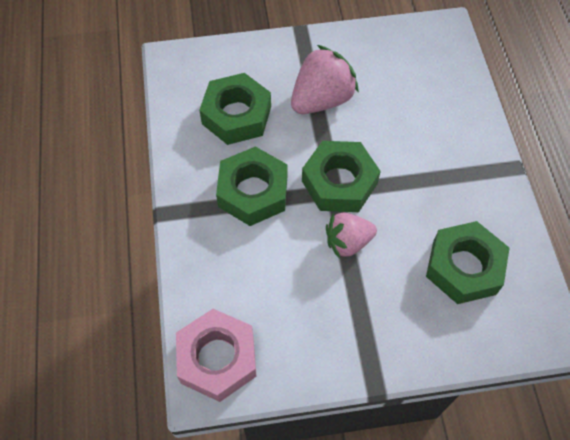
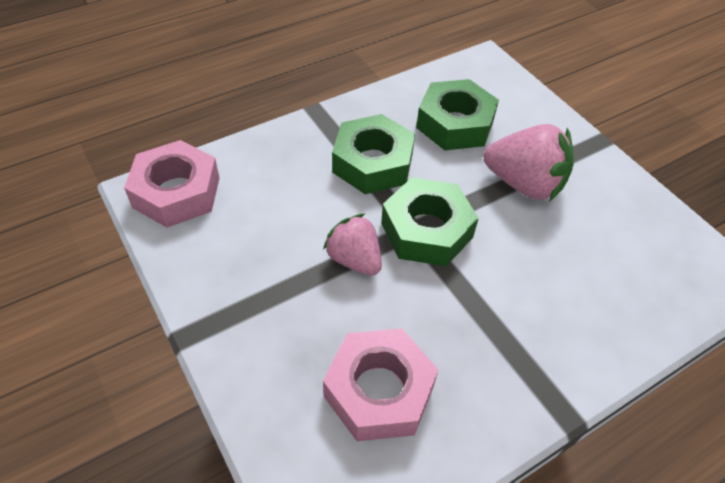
camera: 65 degrees right, 10 degrees down
(464, 267) = (379, 390): green nut -> pink nut

